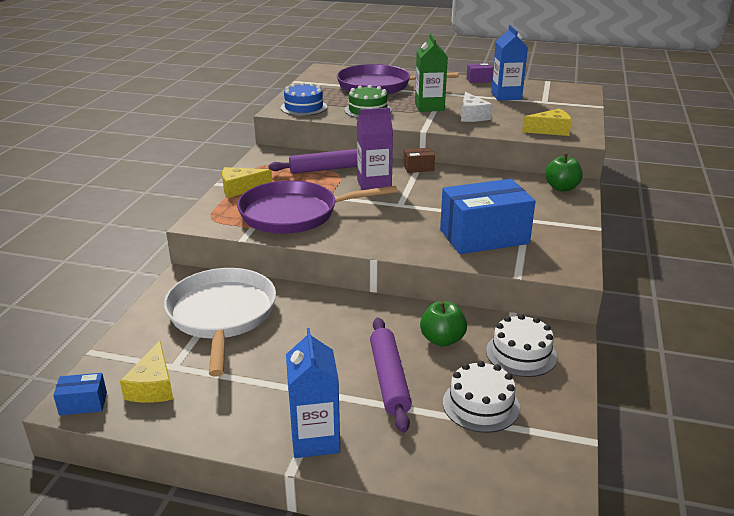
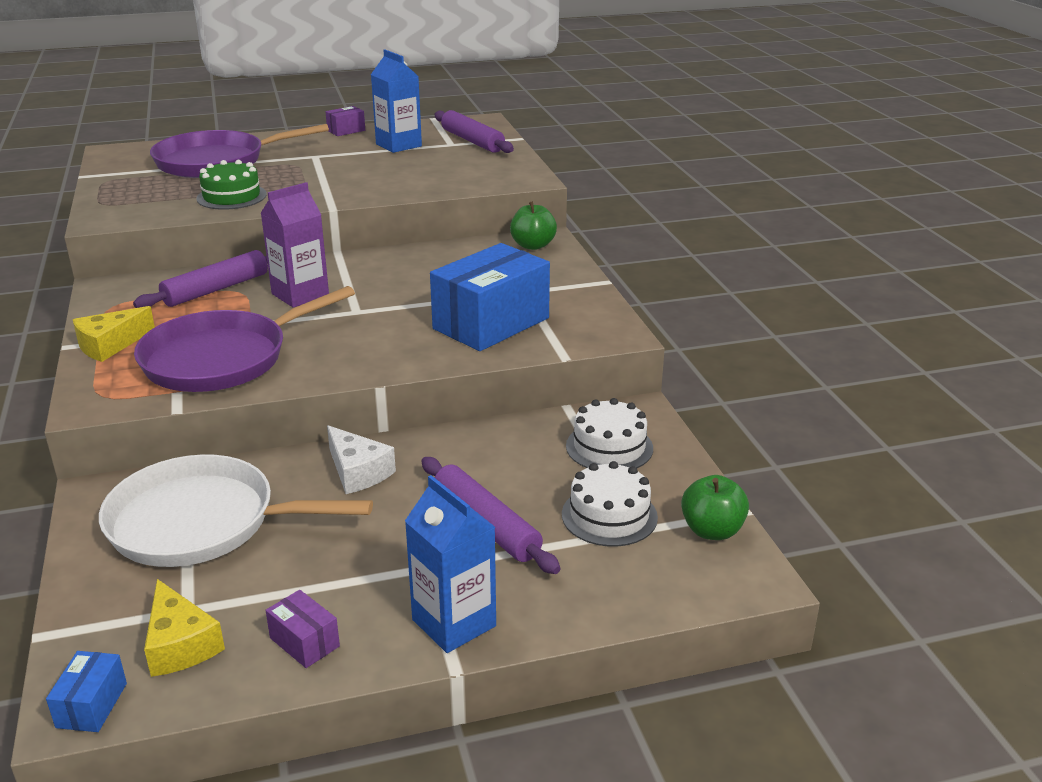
camera: 30 degrees left, 0 degrees up
(83, 404) = (92, 705): blue box -> blue box turned 45 degrees counterclockwise
(218, 414) = (304, 642): none -> purple box
(222, 315) = (201, 522): white pan -> white pan turned 45 degrees counterclockwise
(304, 107) = (133, 210): blue cake -> none
(418, 168) = (341, 260): brown box -> none
(429, 107) = (312, 177): green carton -> none
(442, 340) = (511, 460): green apple -> green apple (712, 531)
(472, 116) = (378, 178): white cheese -> white cheese (358, 472)
(550, 130) = (488, 177): yellow cheese -> none
(562, 102) = (472, 141): none -> purple rolling pin

